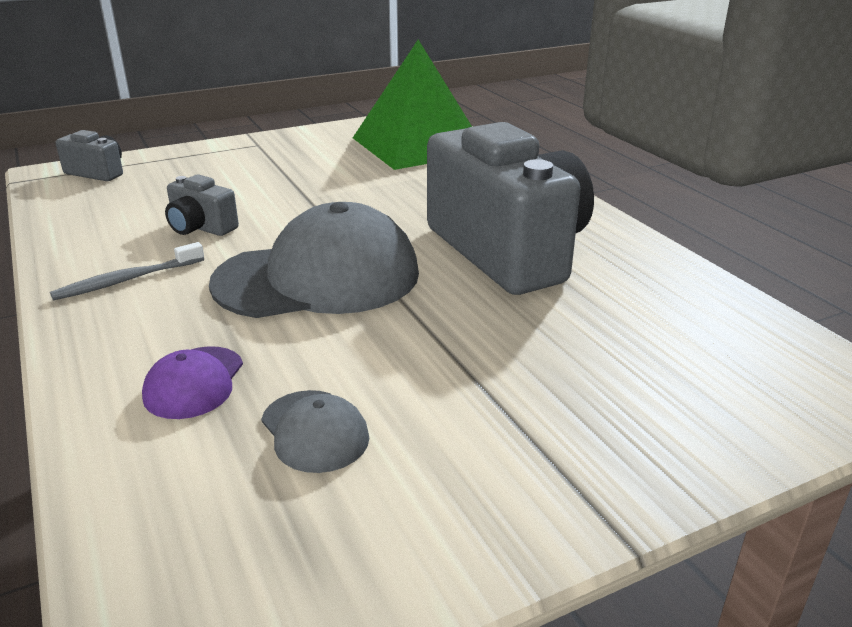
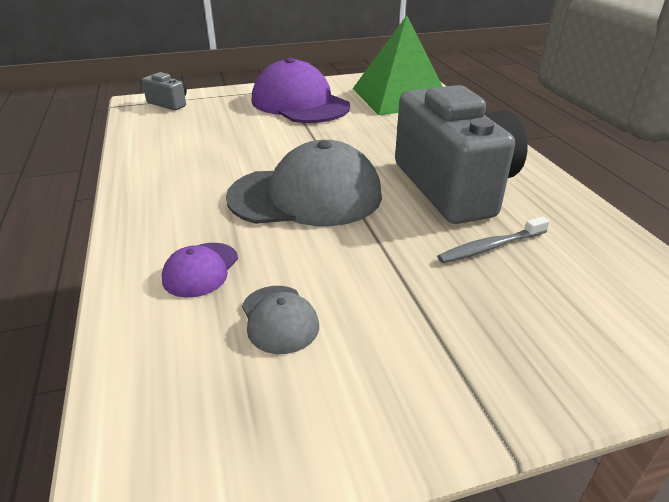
camera: 10 degrees right, 5 degrees up
(127, 280) = (171, 185): grey toothbrush -> grey toothbrush (490, 247)
(201, 228) = (230, 150): grey camera -> none
(284, 161) = (299, 103): none -> purple cap

